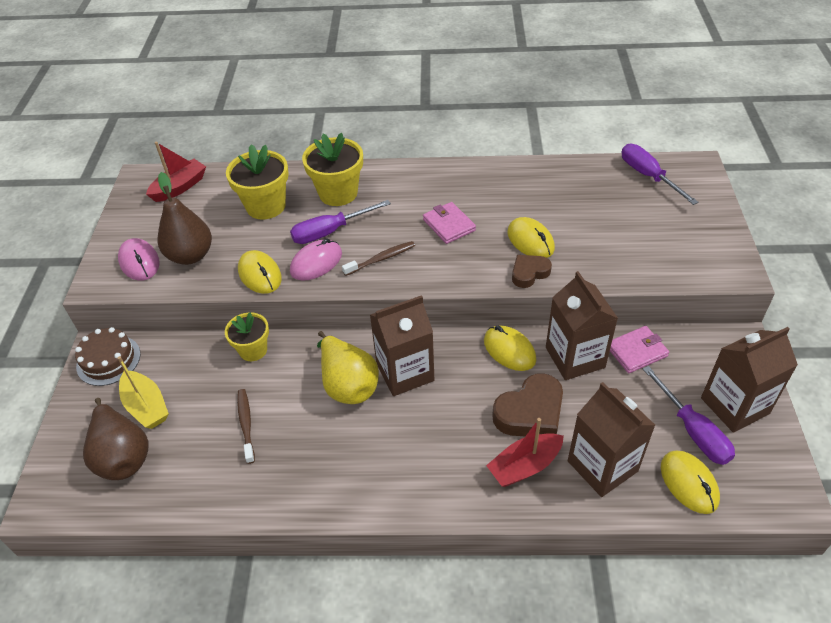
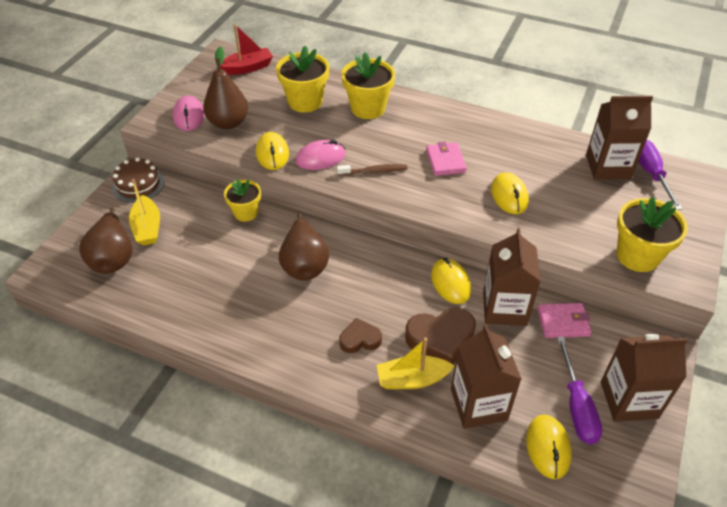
camera: 20 degrees right, 0 degrees up
(246, 424) = (212, 267): brown toothbrush -> none
(330, 231) = (345, 137): purple screwdriver -> none
(348, 384) = (304, 264): yellow pear -> brown pear
(405, 372) = (354, 270): brown carton -> brown carton (608, 167)
(524, 466) = (412, 379): red boat -> yellow boat
(529, 273) = (492, 222): brown heart -> brown heart (360, 339)
(680, 261) = (637, 256): none -> yellow flower pot

